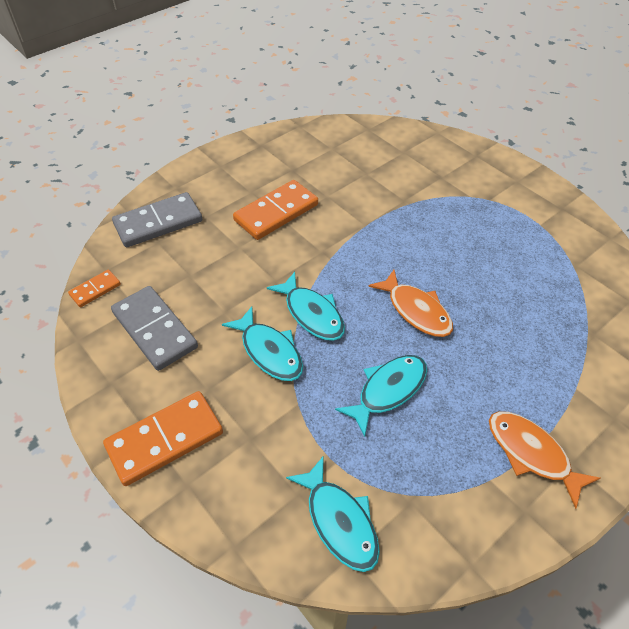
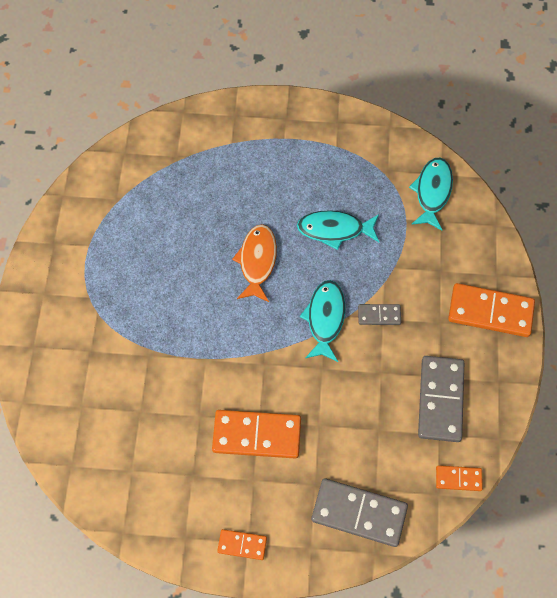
camera: 135 degrees left, 15 degrees up
(222, 163) = (242, 545): none -> orange domino
(269, 351) = (379, 315): turquoise fish -> grey domino
(531, 453) = (300, 138): orange fish -> none

